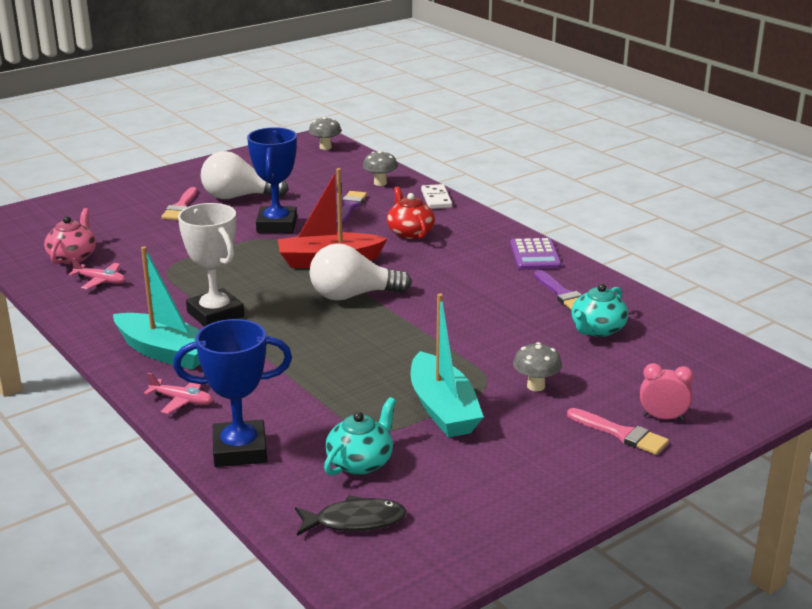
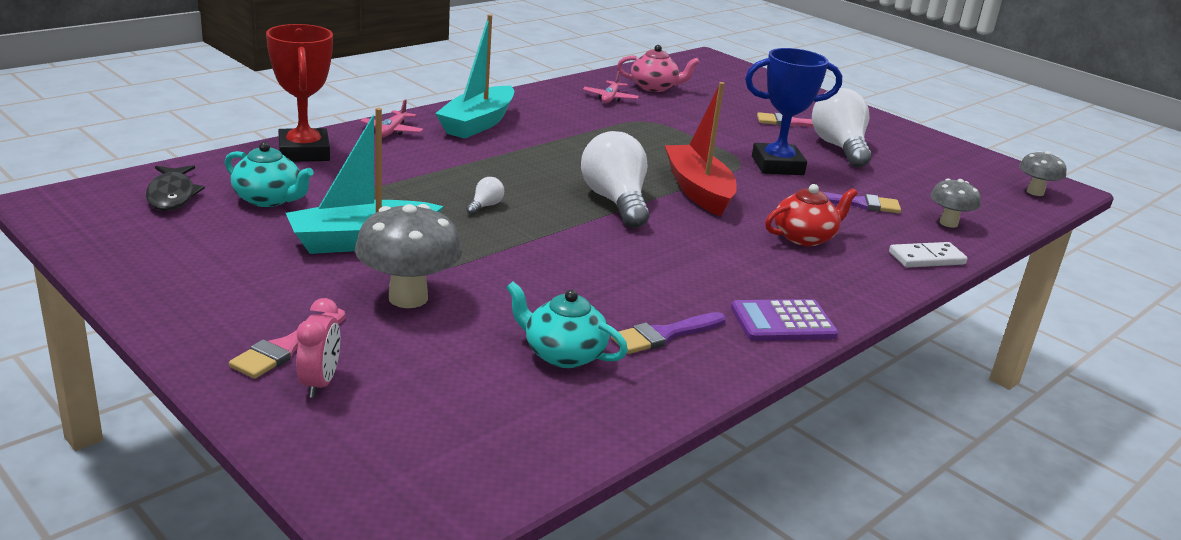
camera: 80 degrees right, 0 degrees up
(215, 314) = (555, 140): white trophy -> none
(240, 450) = (304, 152): blue trophy -> red trophy
(366, 352) = (485, 206): none -> white light bulb
(536, 386) = (408, 298): grey mushroom -> grey mushroom, size x1.68

